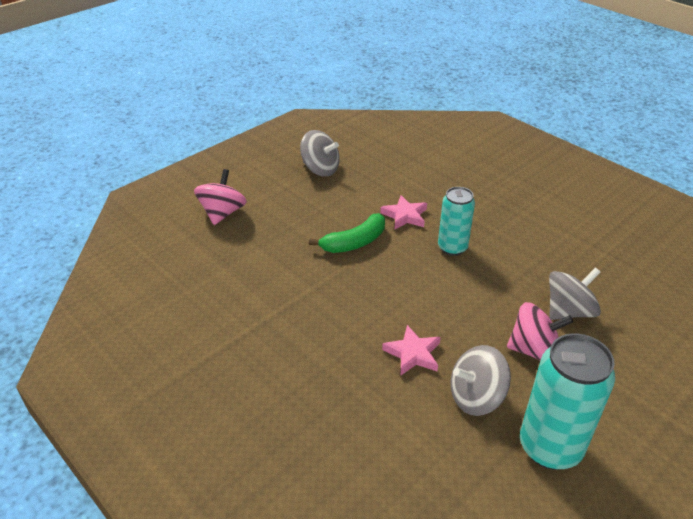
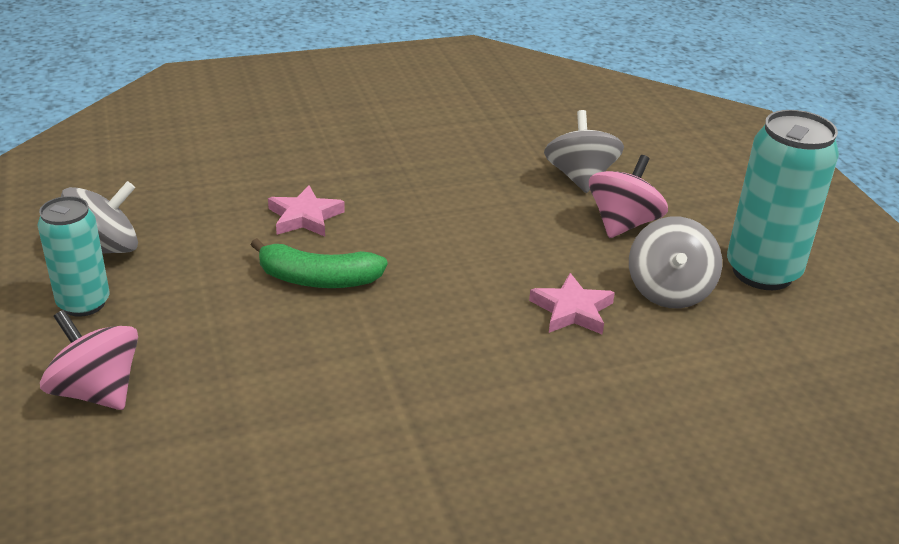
camera: 65 degrees left, 5 degrees down
(354, 242) = (318, 279): green banana -> green banana turned 105 degrees clockwise
(452, 248) = (406, 207): turquoise can -> turquoise can (84, 303)

